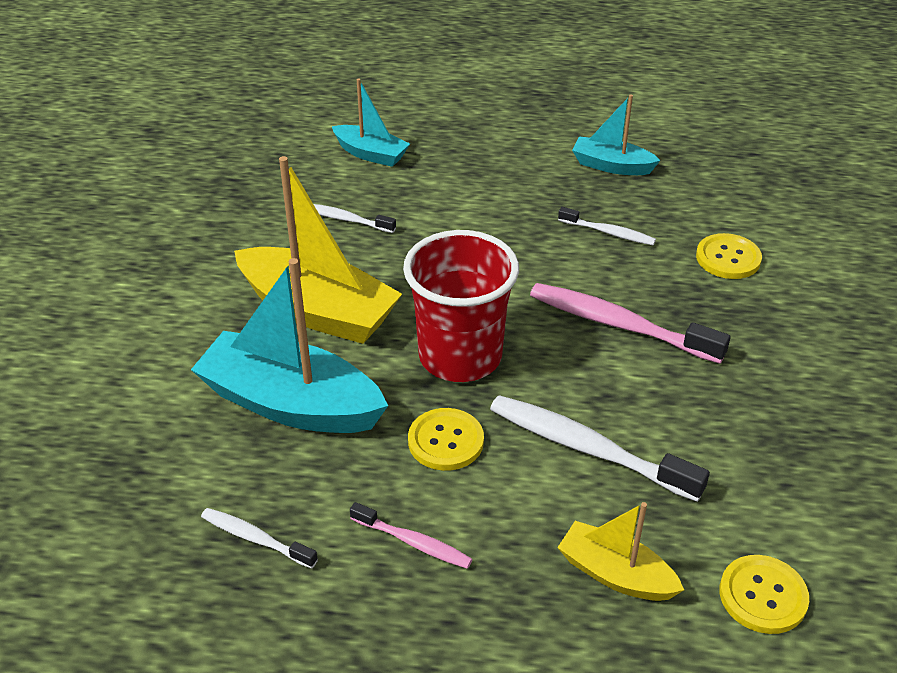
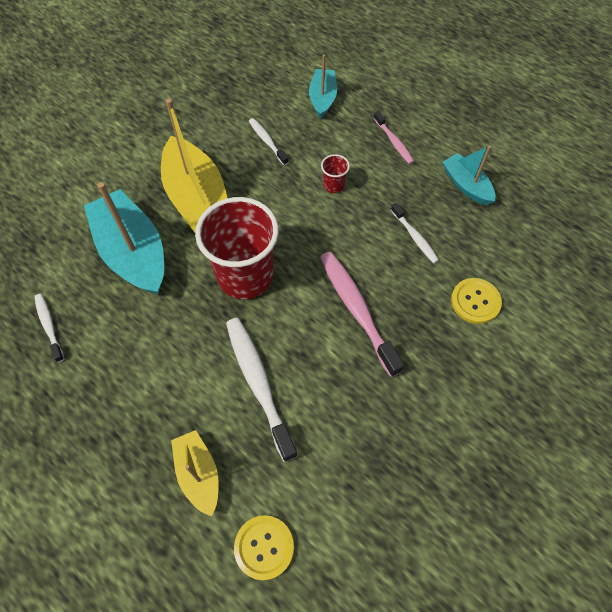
camera: 35 degrees right, 20 degrees up
(371, 154) = (322, 98): turquoise boat -> turquoise boat turned 150 degrees counterclockwise
(414, 542) = (117, 380): pink toothbrush -> pink toothbrush (394, 142)
(445, 441) = (188, 327): yellow button -> none
(471, 226) = (334, 185): none -> red cup

